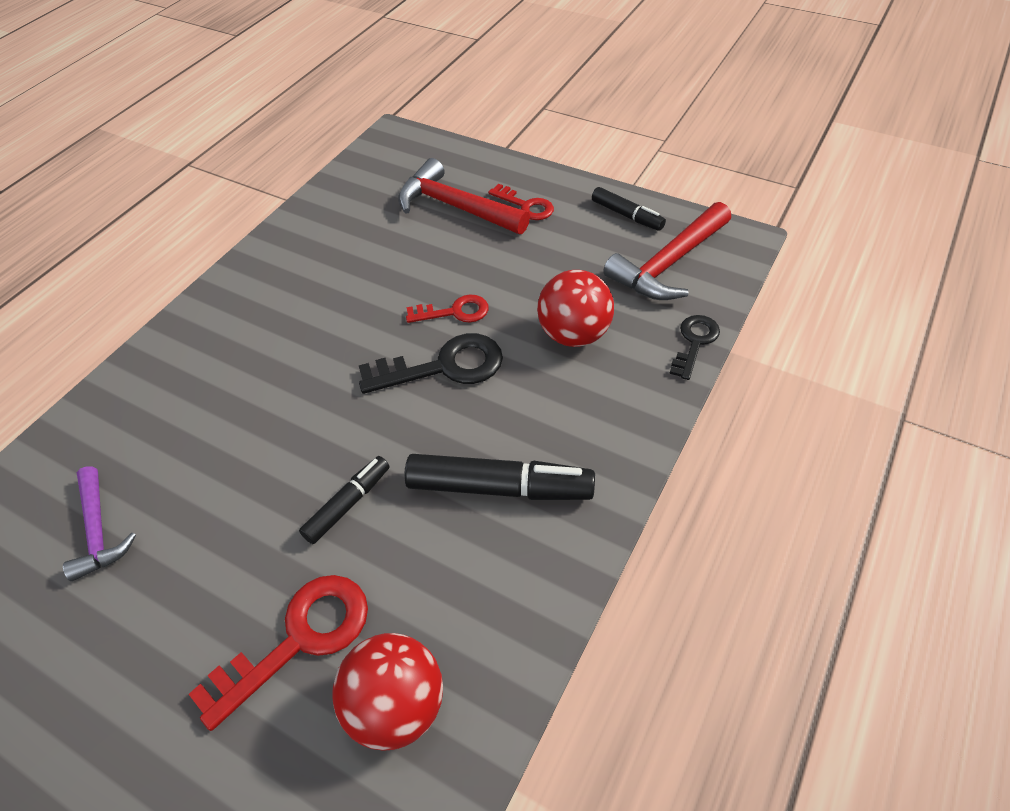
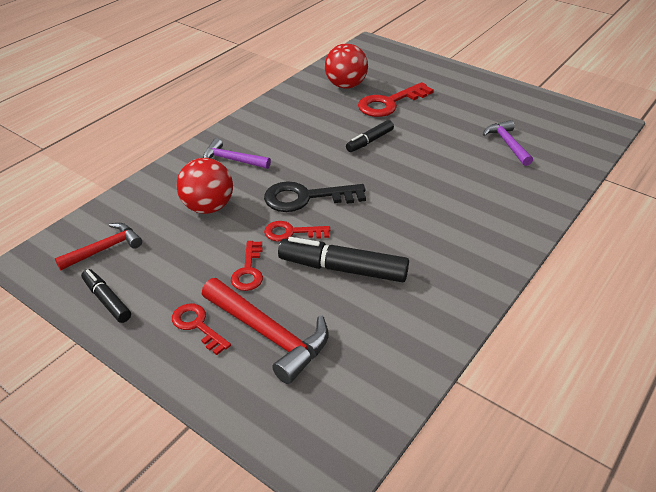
camera: 175 degrees left, 10 degrees down
(493, 261) = (248, 270): none -> red key
(499, 487) = (285, 139): black marker -> black marker (343, 269)
(574, 425) = (232, 160): none -> purple hammer
(668, 264) = (104, 249): red hammer -> red hammer, size x0.63
(694, 342) = (129, 193): black key -> none

